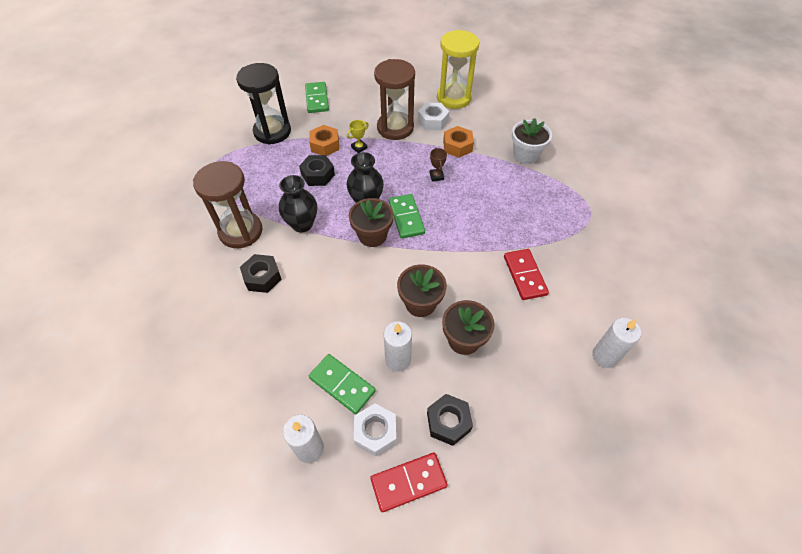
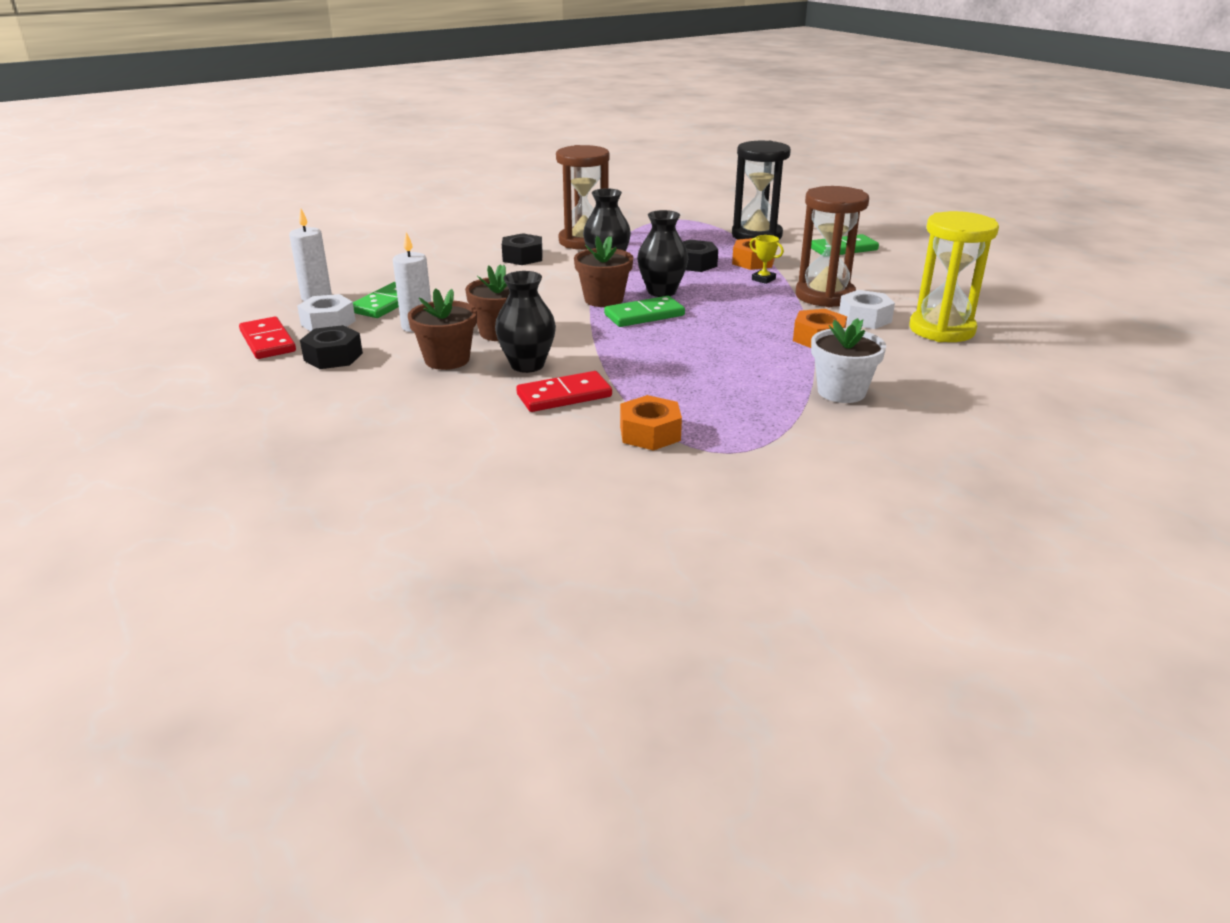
camera: 80 degrees right, 25 degrees down
(436, 176) = (738, 328): brown trophy -> none
(478, 291) = (527, 365): none -> black vase
(572, 241) = (650, 433): none -> orange nut
(604, 356) = (422, 457): white candle -> none

